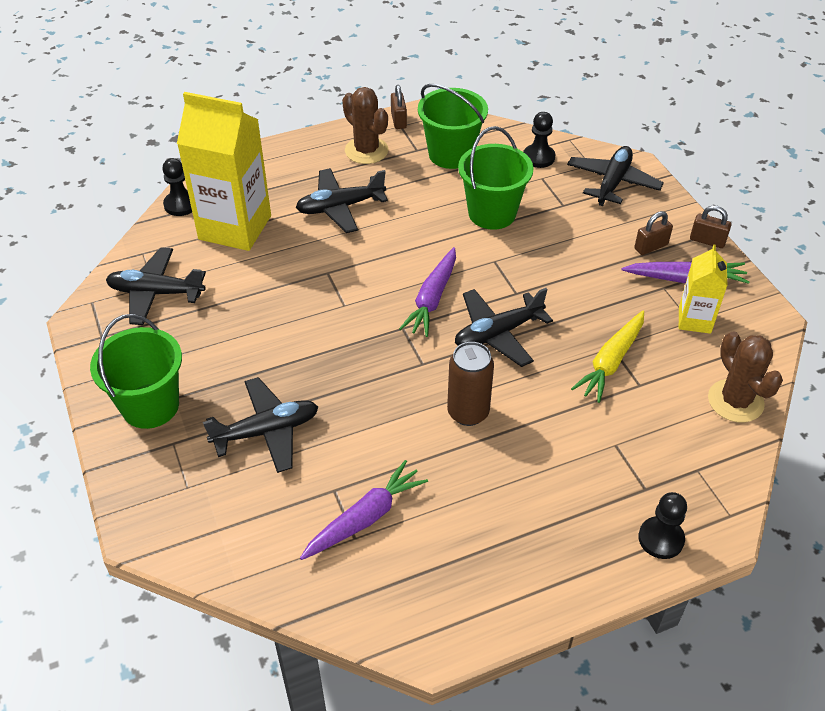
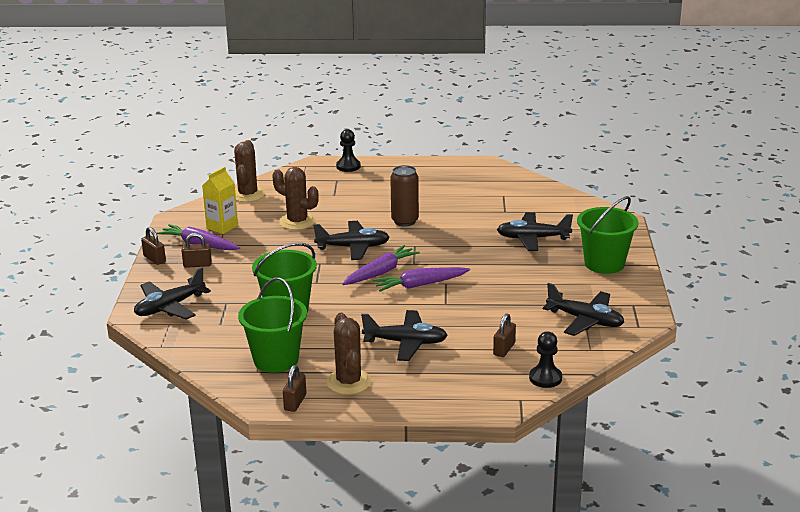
camera: 155 degrees left, 20 degrees down
(235, 227) = (504, 349): yellow carton -> brown padlock
(365, 518) = (493, 199): purple carrot -> purple carrot (420, 285)
(538, 157) = (204, 339): black pawn -> none
(611, 362) = (297, 222): yellow carrot -> brown cactus

